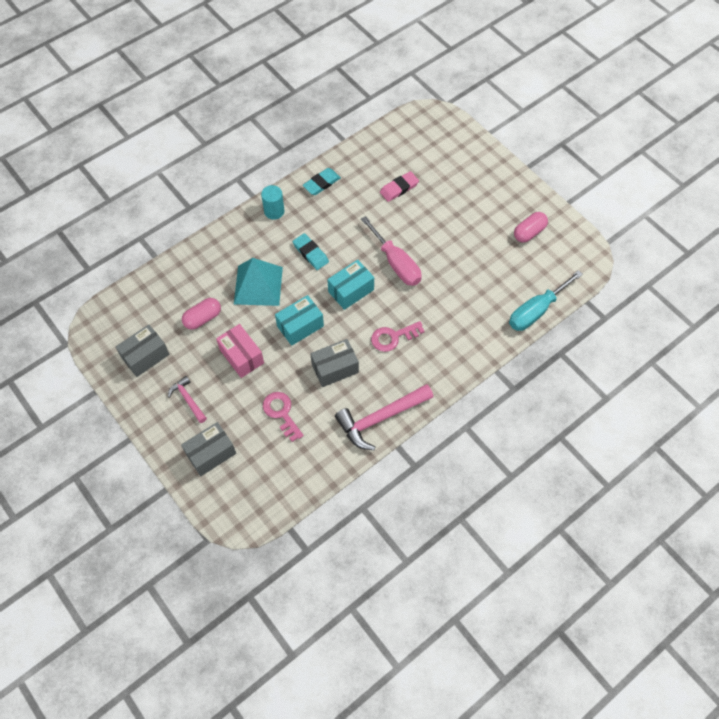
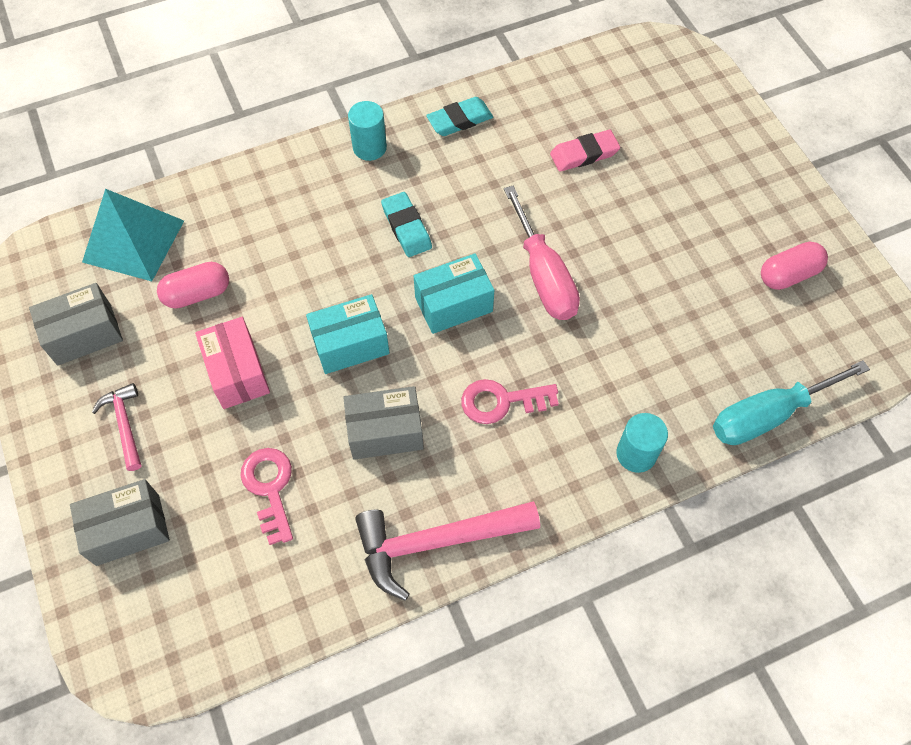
camera: 15 degrees right, 0 degrees up
(258, 285) = (304, 260): turquoise pyramid -> turquoise pyramid (133, 241)
(472, 347) = (636, 454): none -> turquoise cylinder

